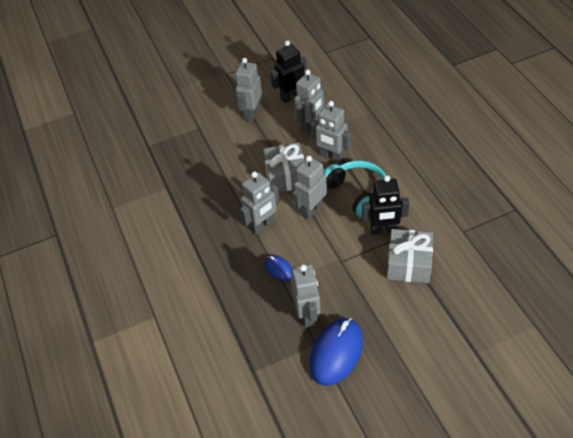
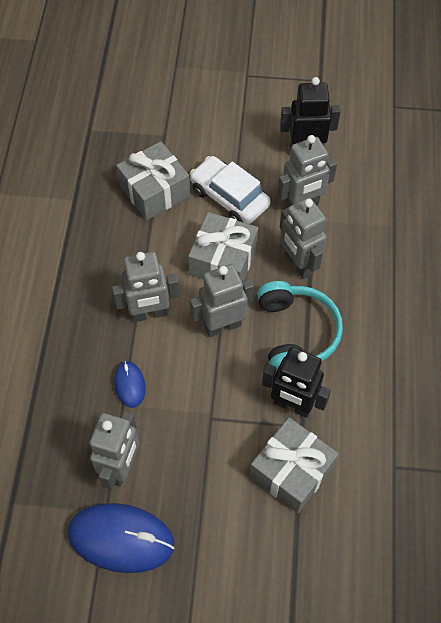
camera: 25 degrees right, 10 degrees up
(215, 159) = (155, 191): none -> grey gift
(251, 113) = (240, 149): grey robot -> none
(264, 141) = (229, 197): none -> white car
(336, 353) = (121, 539): blue mouse -> blue mouse turned 45 degrees clockwise

